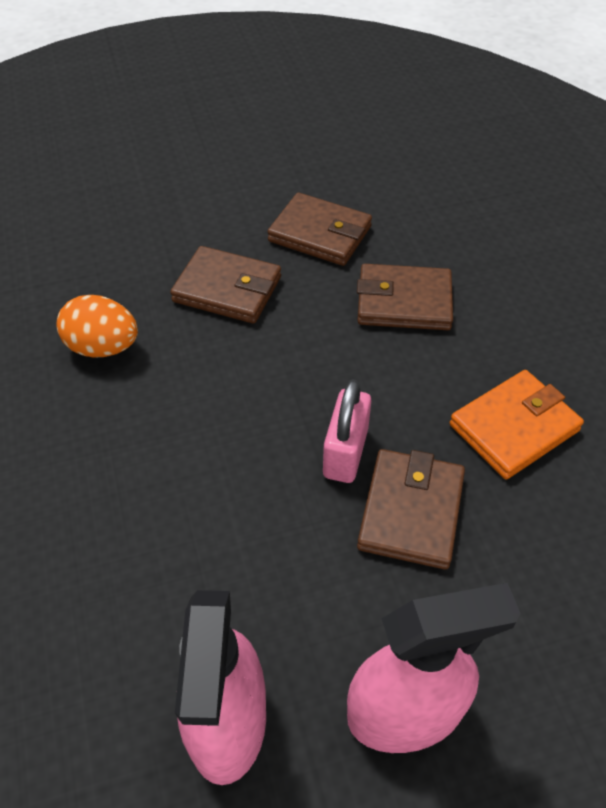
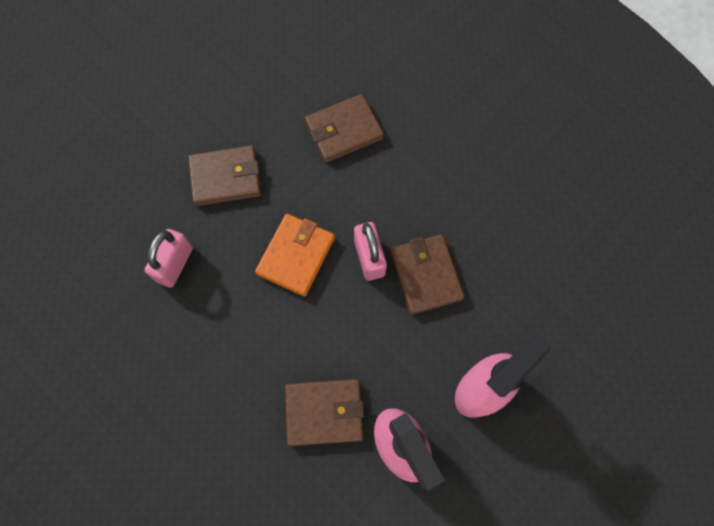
camera: 30 degrees left, 20 degrees up
(103, 347) = (175, 264): orange egg -> pink padlock
(320, 234) = (259, 101): brown wallet -> brown wallet (324, 412)
(514, 427) = (453, 190): orange wallet -> orange wallet (296, 256)

